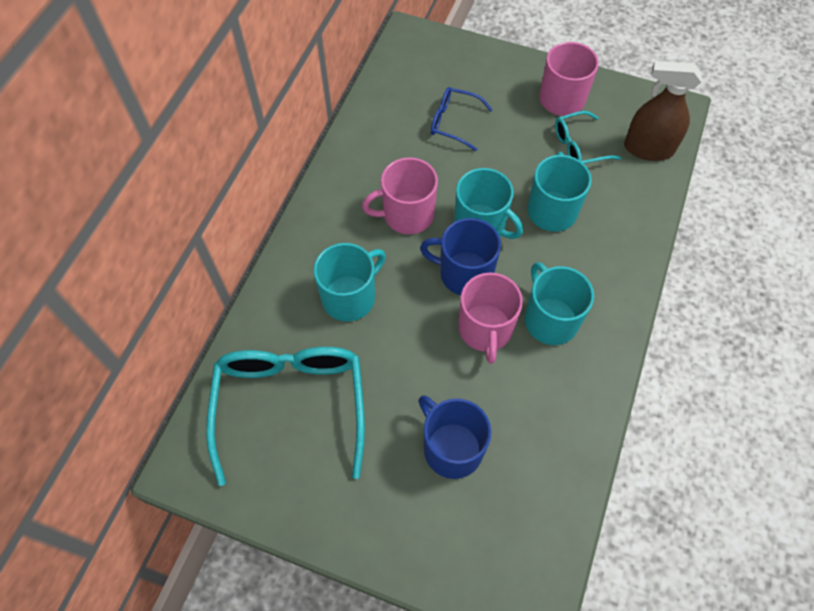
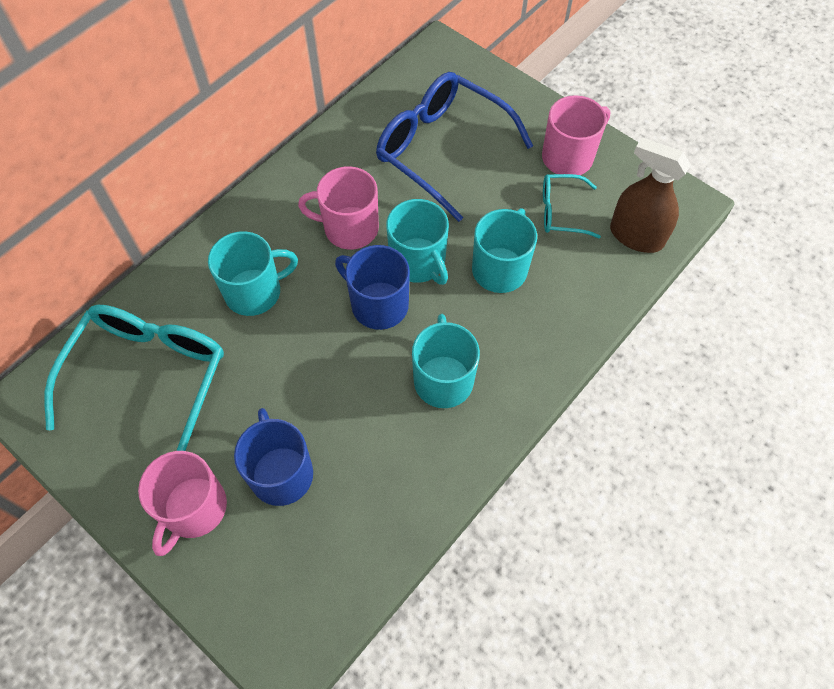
camera: 20 degrees right, 0 degrees up
(453, 122) = (441, 149): blue glasses -> blue glasses, size x1.99
(485, 329) = (372, 367): pink mug -> pink mug (193, 509)

